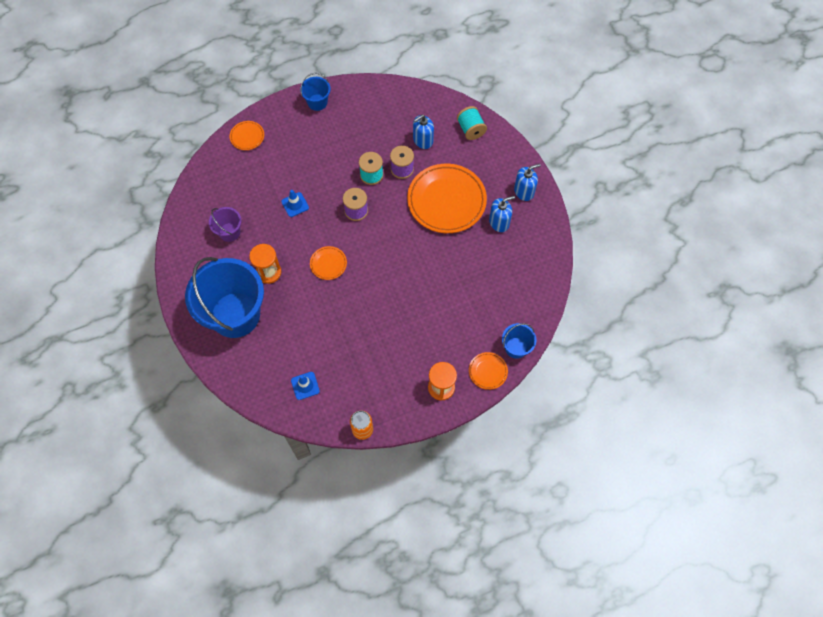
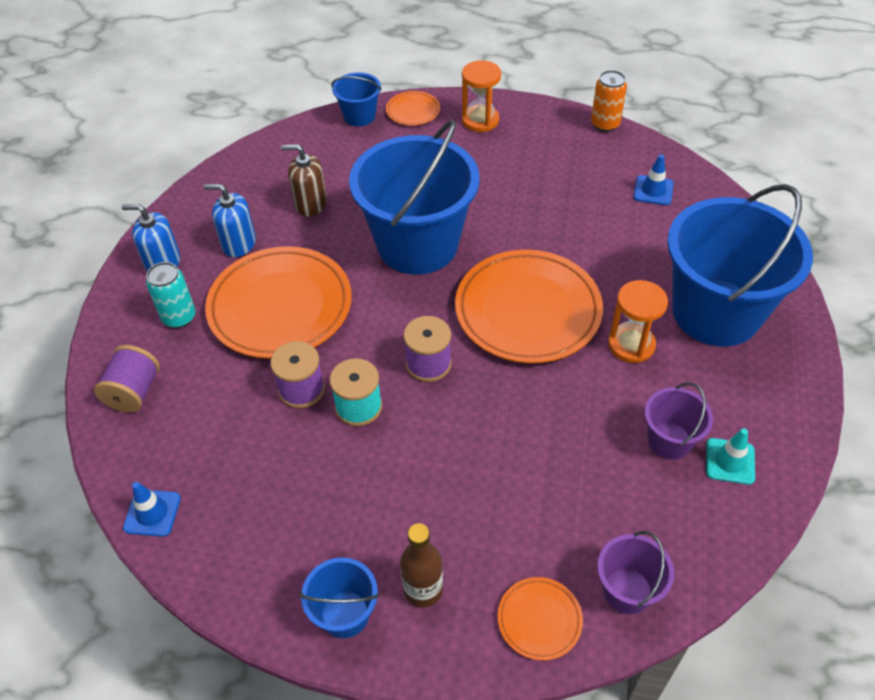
camera: 145 degrees left, 15 degrees down
(200, 236) = (730, 461): none -> turquoise traffic cone
(220, 163) = (627, 590): none -> purple bucket
(295, 124) = (423, 589): none -> brown bottle
(295, 204) = (524, 427): blue traffic cone -> blue traffic cone (152, 513)
(328, 264) = (528, 310): orange plate -> orange plate, size x2.21
(409, 272) = (417, 244): none -> blue bucket
(423, 140) = (224, 418): blue soap dispenser -> none
(471, 129) = (134, 392): turquoise spool -> purple spool
(486, 266) = (310, 204): none -> brown soap dispenser
(487, 170) = (179, 317): none -> turquoise can

